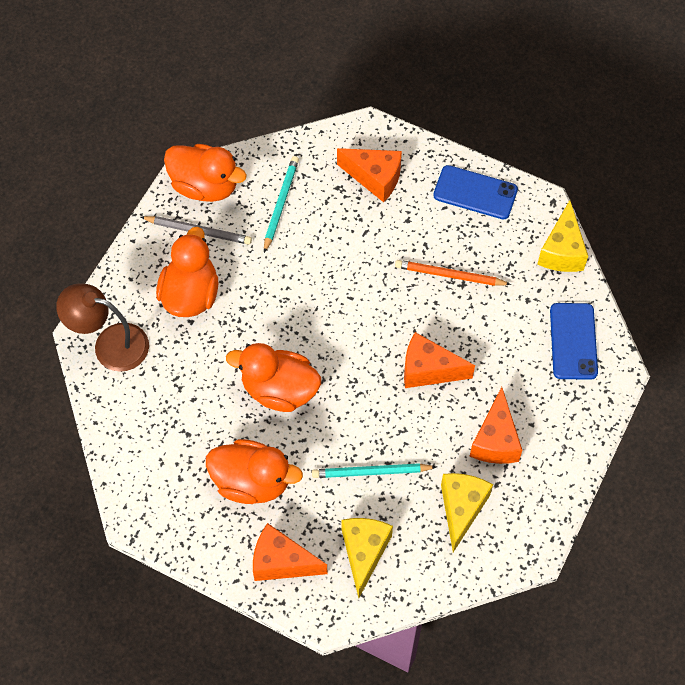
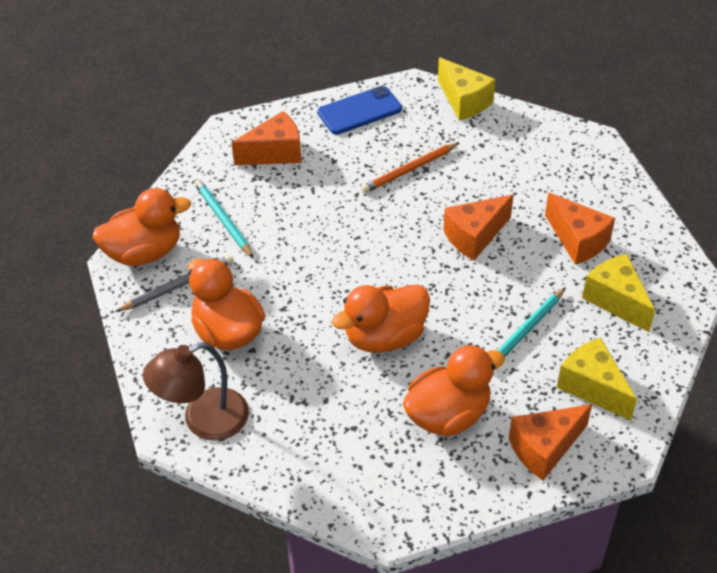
camera: 45 degrees left, 15 degrees down
(573, 341) = (544, 145): blue phone -> none

